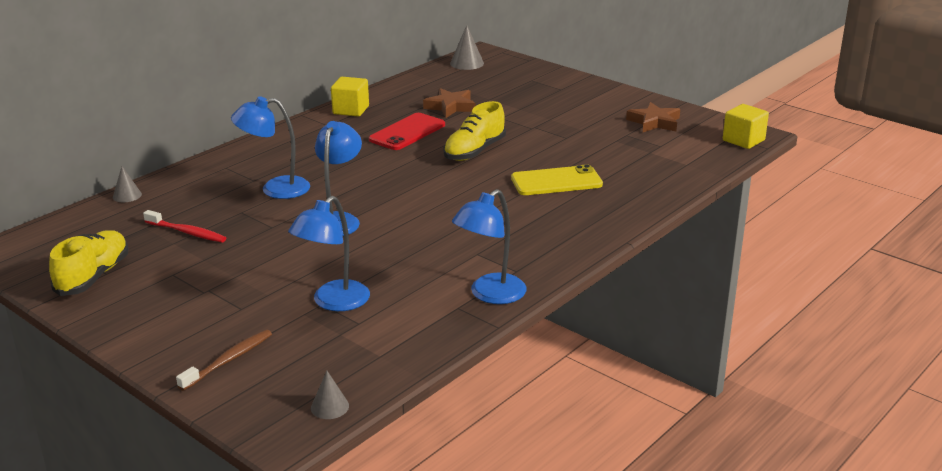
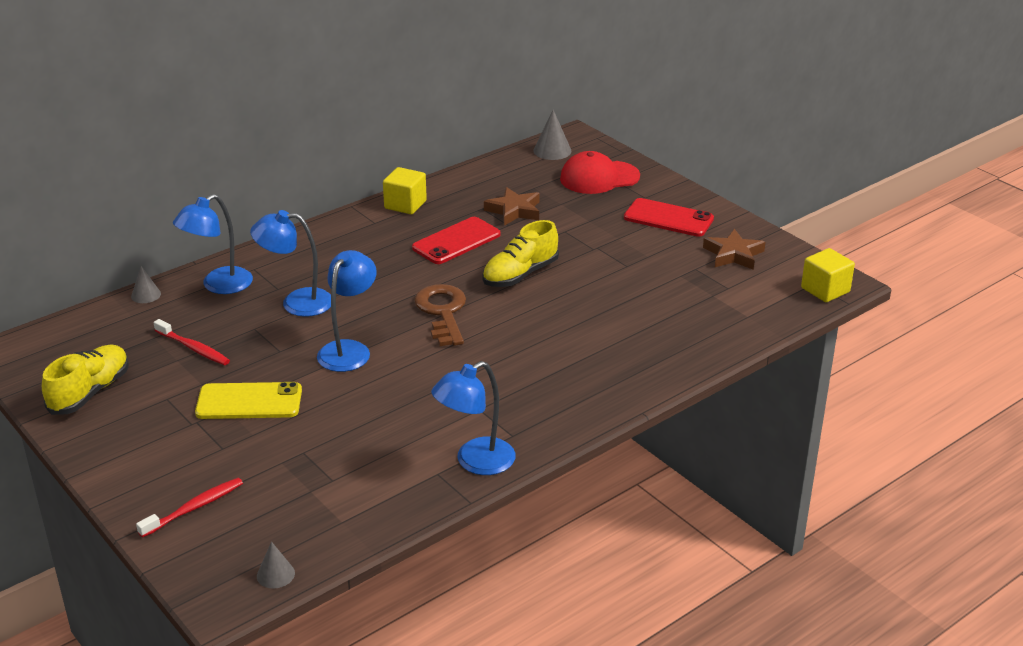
camera: 10 degrees right, 5 degrees up
(228, 360) = (194, 508): brown toothbrush -> red toothbrush
(333, 302) = (315, 452): blue lamp -> blue lamp (219, 285)
(414, 184) = (442, 312): none -> brown key
(515, 79) = (599, 178): none -> red cap
(556, 181) = (595, 324): yellow phone -> yellow phone (249, 401)
(587, 102) = (668, 218): none -> red phone

